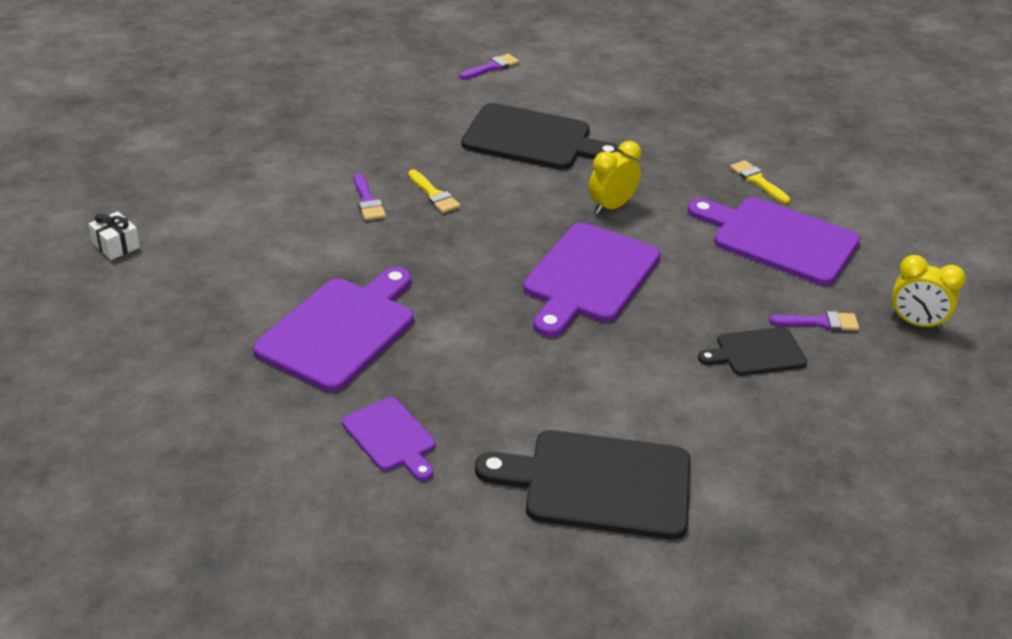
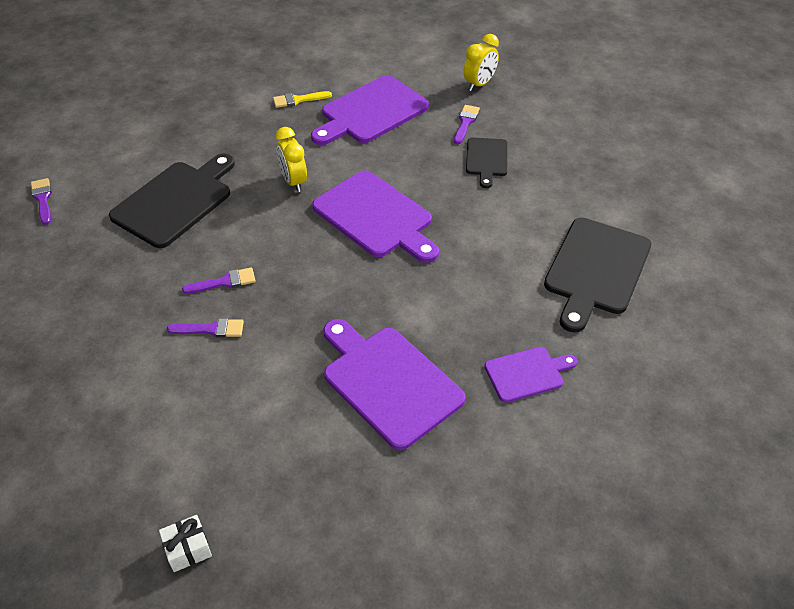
camera: 70 degrees left, 10 degrees up
(434, 194) = (224, 282): yellow brush -> purple brush

